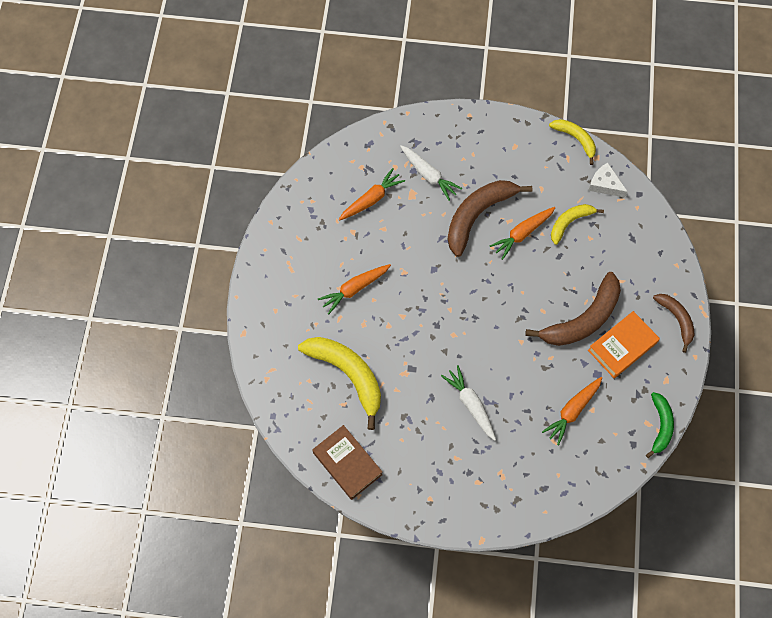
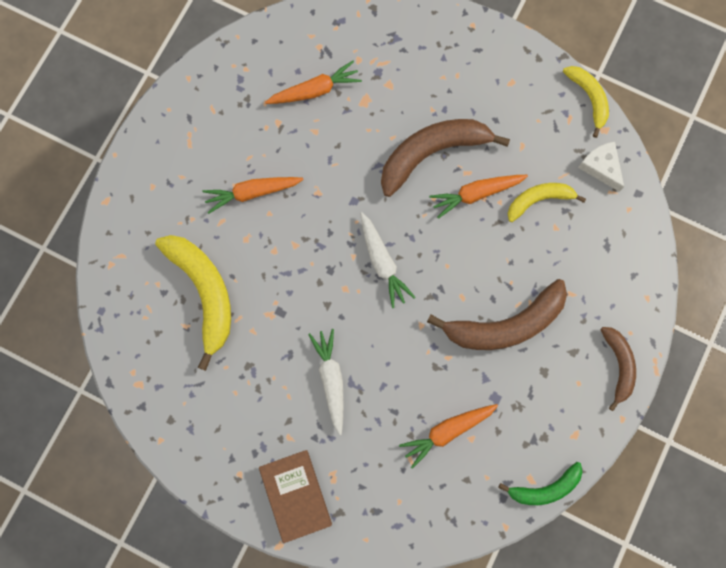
camera: 20 degrees right, 10 degrees up
(347, 463) = (162, 398): brown book -> brown book (296, 495)
(428, 175) = (394, 84): white carrot -> white carrot (382, 262)
(622, 346) = (539, 375): orange book -> none
(660, 426) = (545, 488): green banana -> green banana turned 45 degrees clockwise

